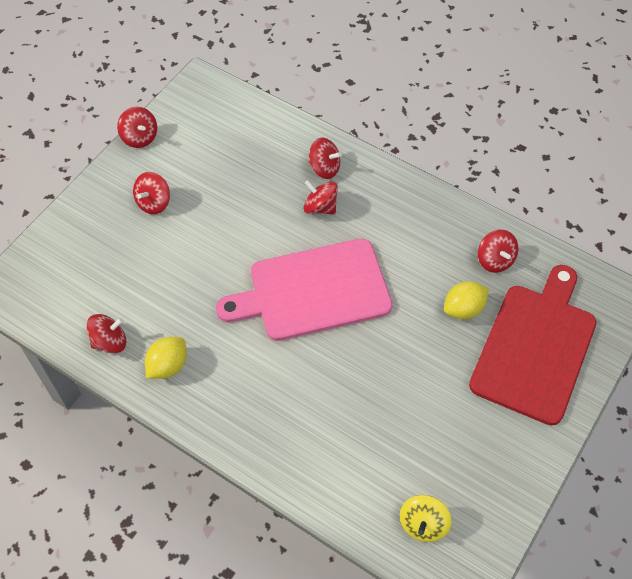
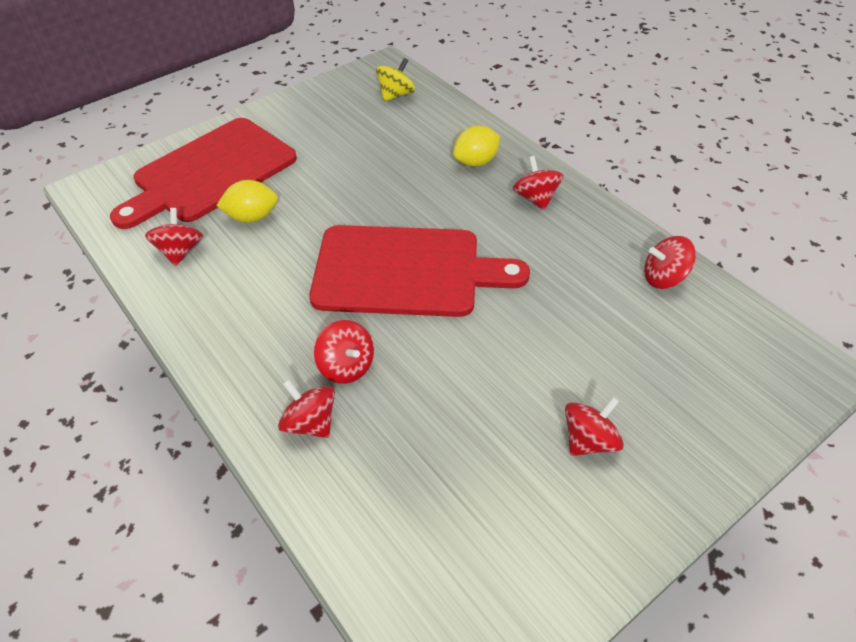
camera: 160 degrees left, 10 degrees down
(140, 137) = (601, 578): red spinning top -> red spinning top (536, 198)
(168, 366) = (596, 241): yellow lemon -> yellow lemon (476, 162)
(313, 291) = (405, 271): pink cutting board -> red cutting board

